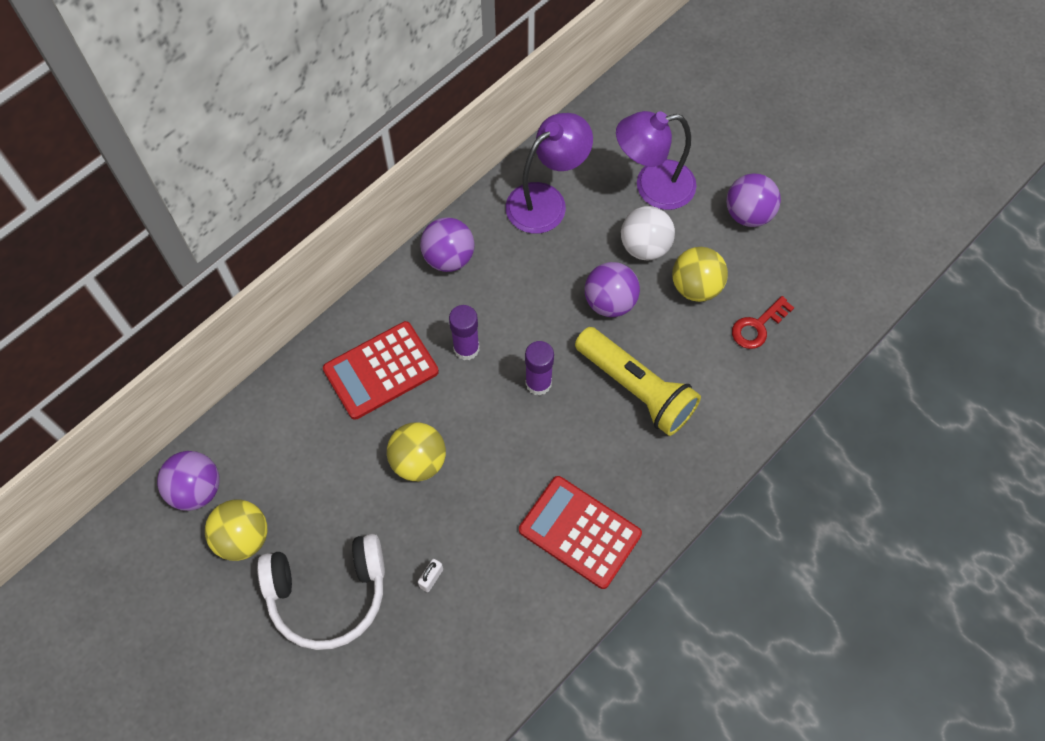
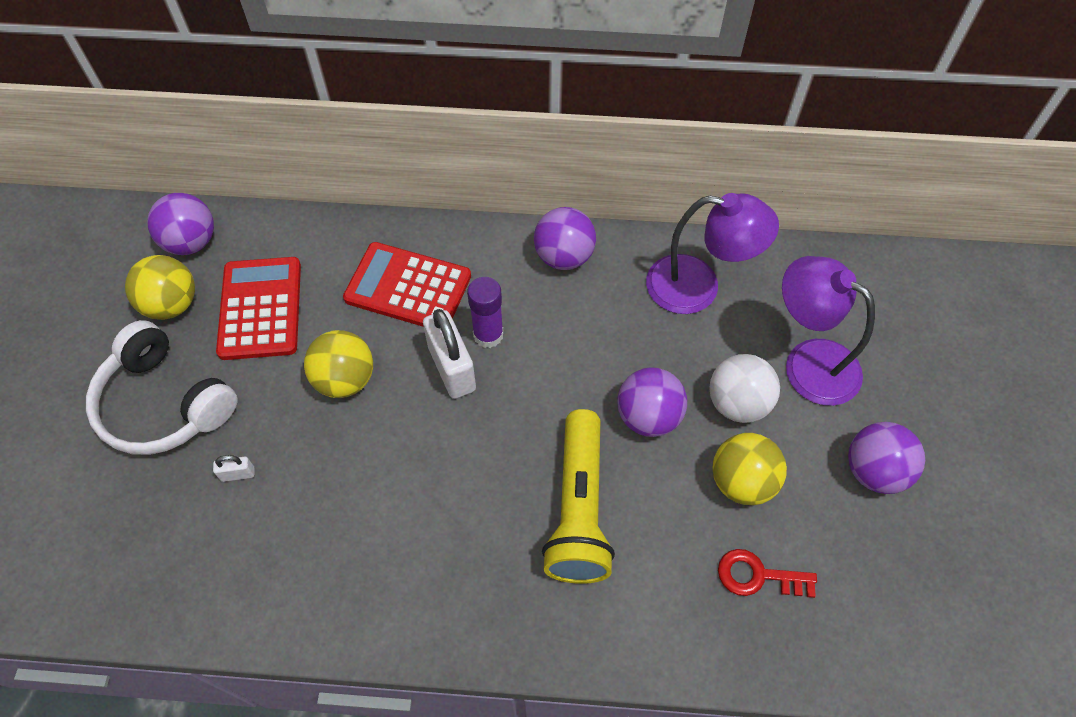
camera: 50 degrees right, 5 degrees down
(472, 389) = (452, 369): none -> white padlock
(538, 383) = (506, 418): purple glue stick -> none
(579, 532) = (382, 570): red calculator -> red calculator (260, 308)

